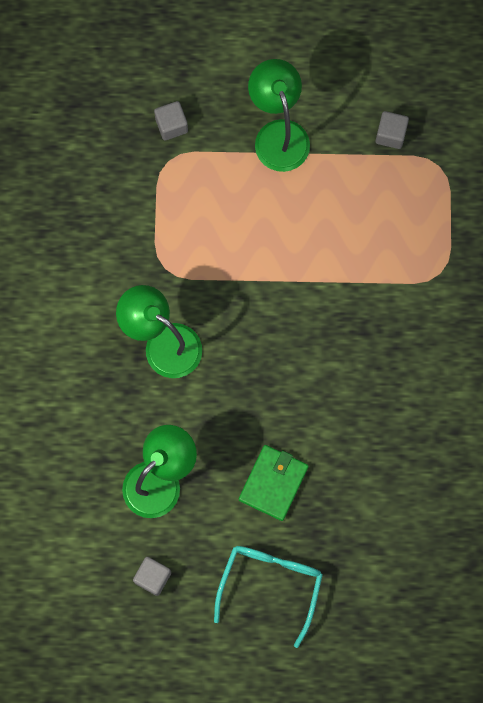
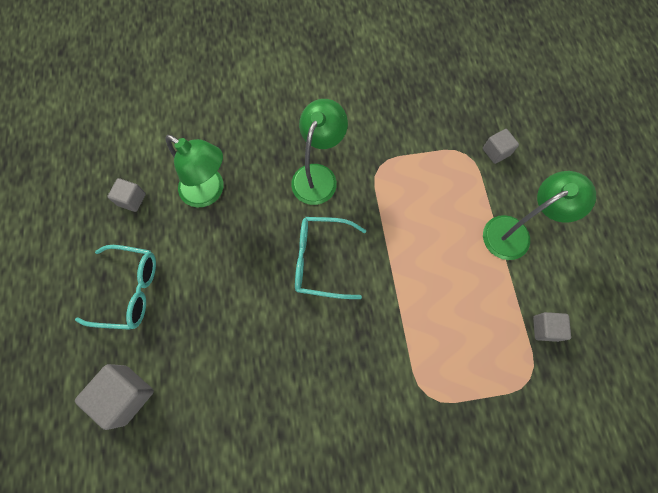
camera: 80 degrees right, 5 degrees down
(273, 357) = (322, 260): none -> turquoise glasses
(273, 483) = (215, 278): green wallet -> none
(389, 593) = (126, 395): none -> grey cube

